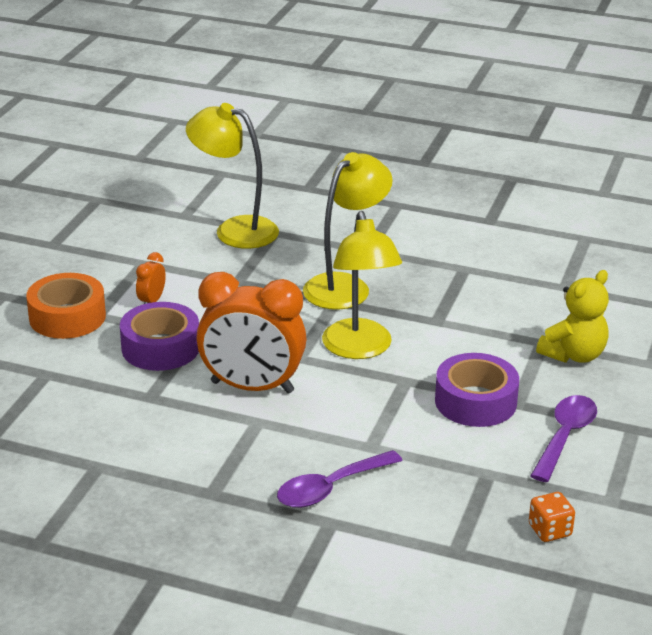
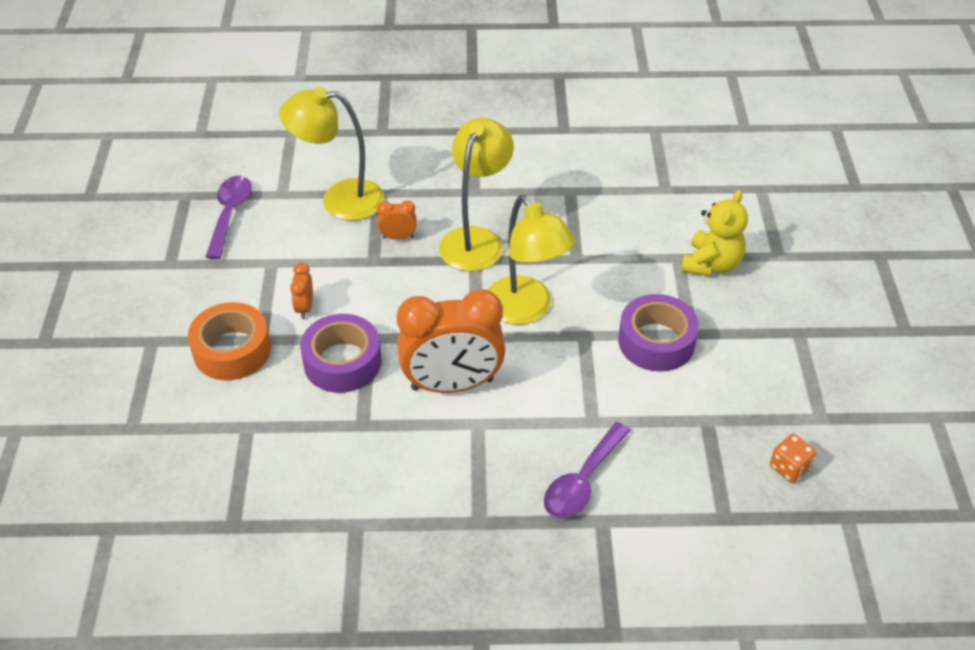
camera: 20 degrees left, 15 degrees up
(272, 269) = (398, 237): none -> orange clock
(565, 436) = (749, 358): purple spoon -> purple spoon (230, 214)

